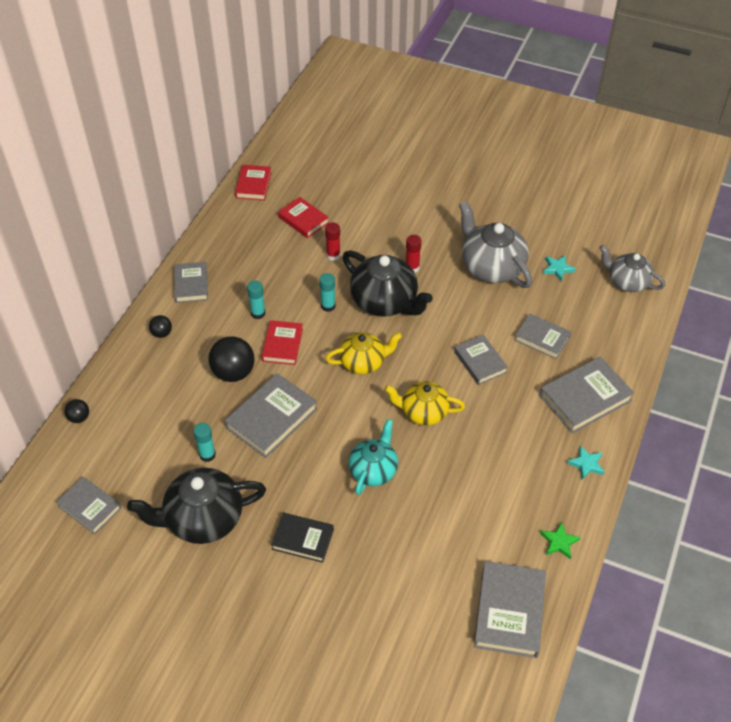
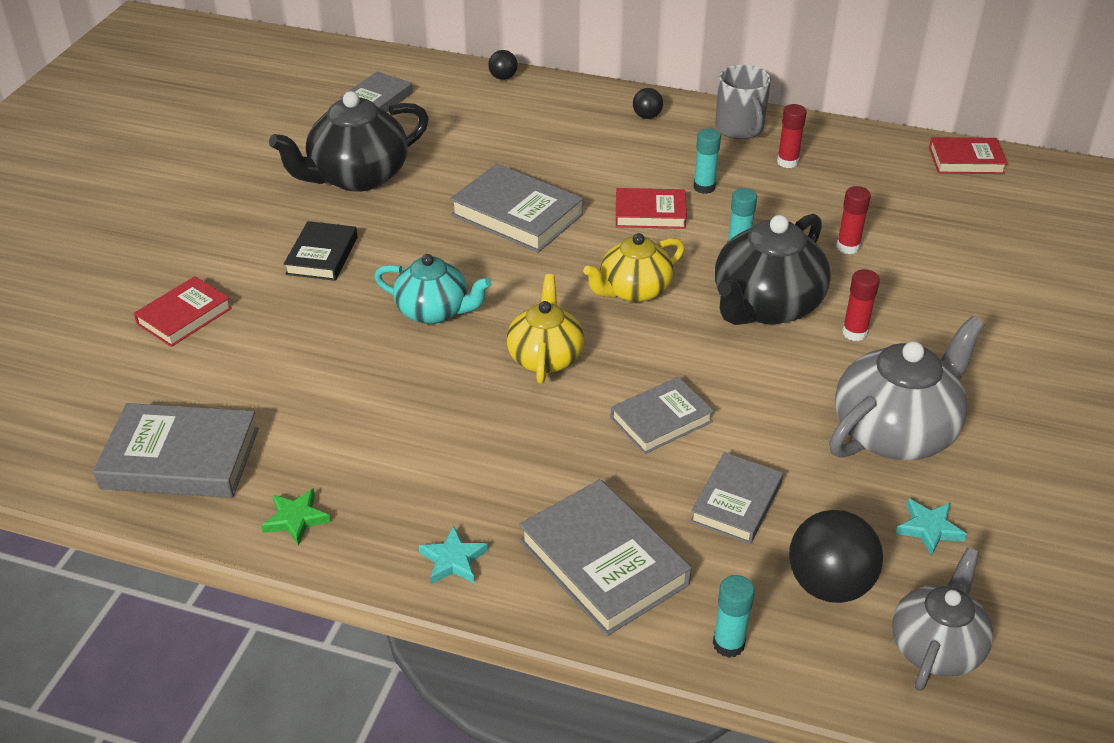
camera: 85 degrees right, 10 degrees down
(191, 285) = (740, 129): grey book -> grey mug
(203, 519) = (357, 177): black teapot -> black teapot turned 105 degrees counterclockwise
(207, 455) = (453, 170): turquoise glue stick -> turquoise glue stick (728, 644)
(233, 372) = (591, 177): black ball -> black ball (829, 584)
(237, 267) = (787, 162): none -> red glue stick
(303, 220) = (913, 212): red book -> red book (184, 316)
(363, 362) = (633, 290): yellow teapot -> yellow teapot turned 75 degrees clockwise

